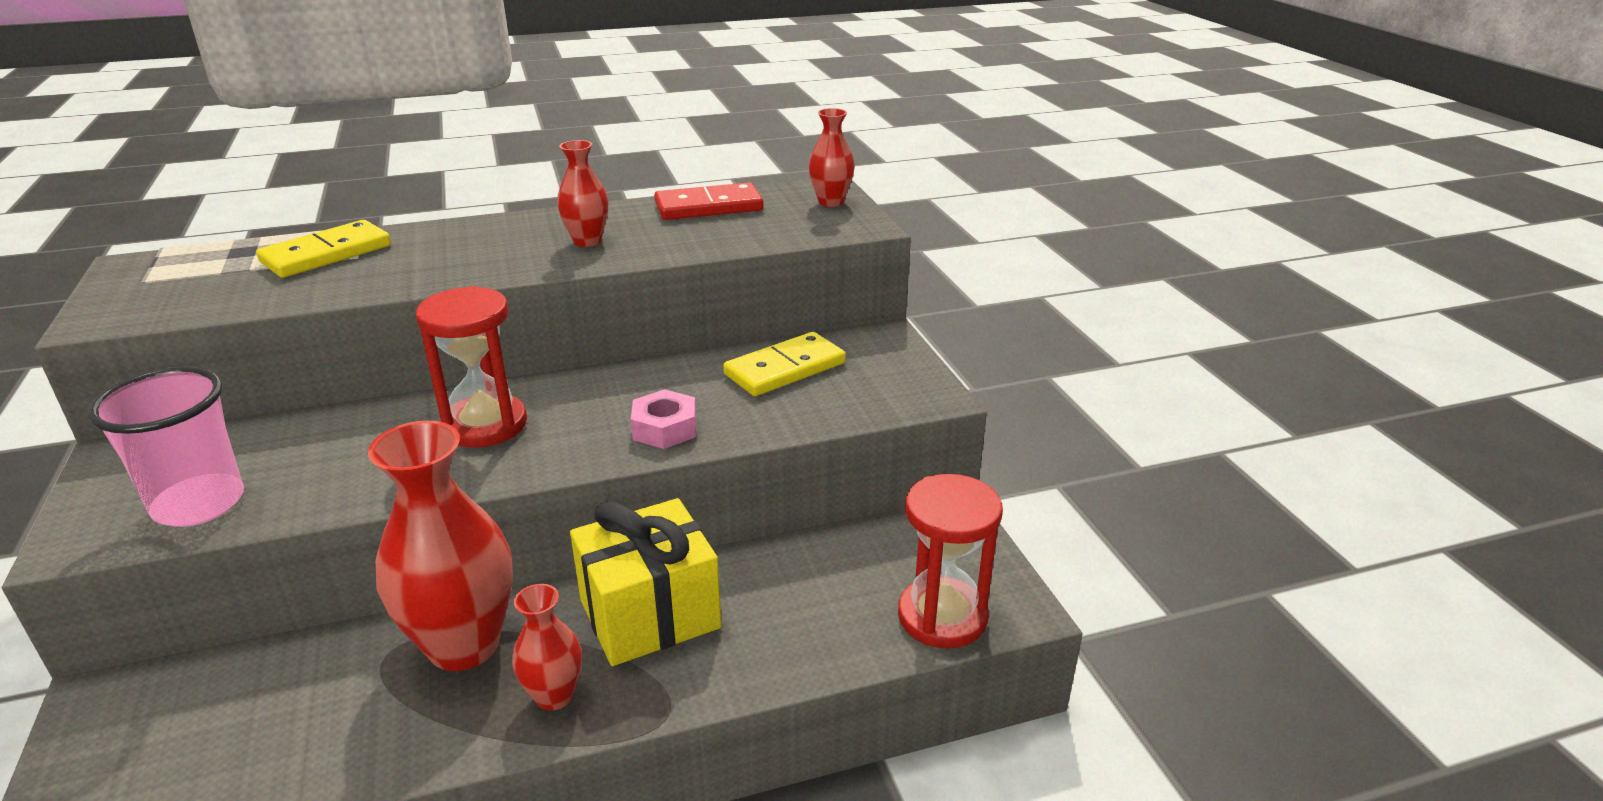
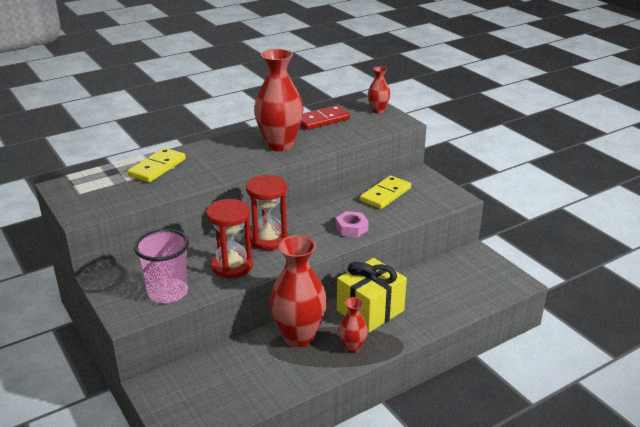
camera: 15 degrees left, 0 degrees up
(587, 241) = (279, 145): red vase -> red vase, size x1.97
(942, 616) = (491, 290): red hourglass -> red hourglass (232, 266)

